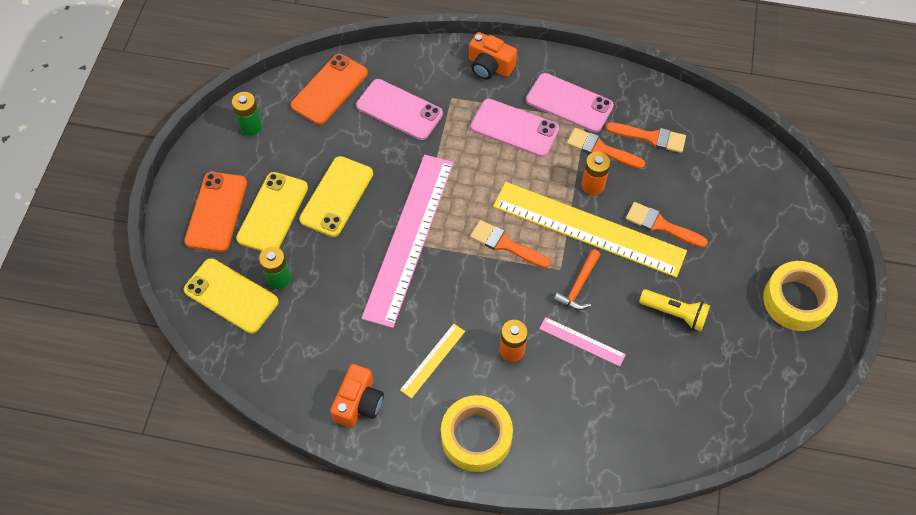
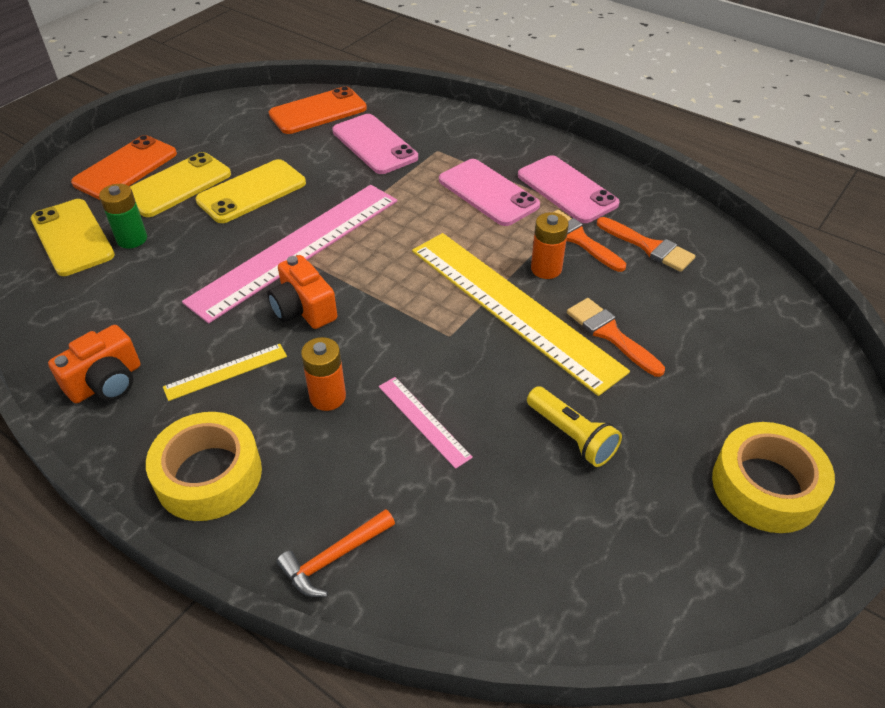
camera: 25 degrees right, 15 degrees down
(251, 126) = (219, 117): green battery -> none
(490, 66) = (497, 137): orange camera -> orange camera (303, 309)
(505, 244) = (400, 290): orange brush -> none
(578, 286) = (461, 360): orange hammer -> orange hammer (334, 558)

